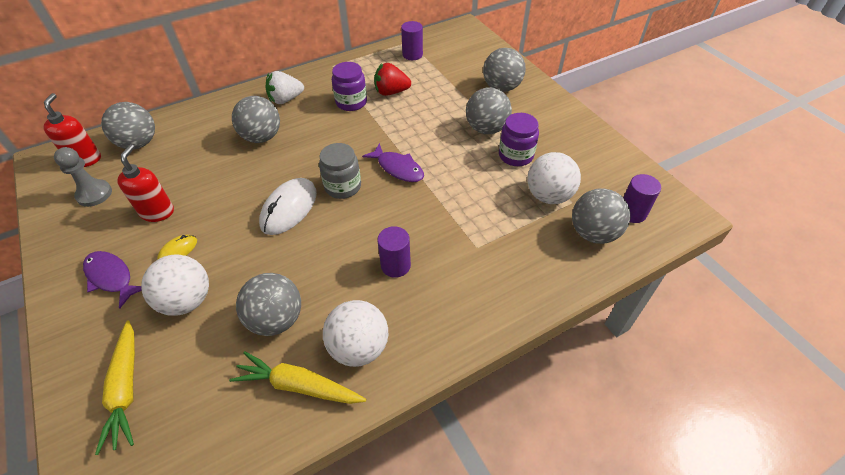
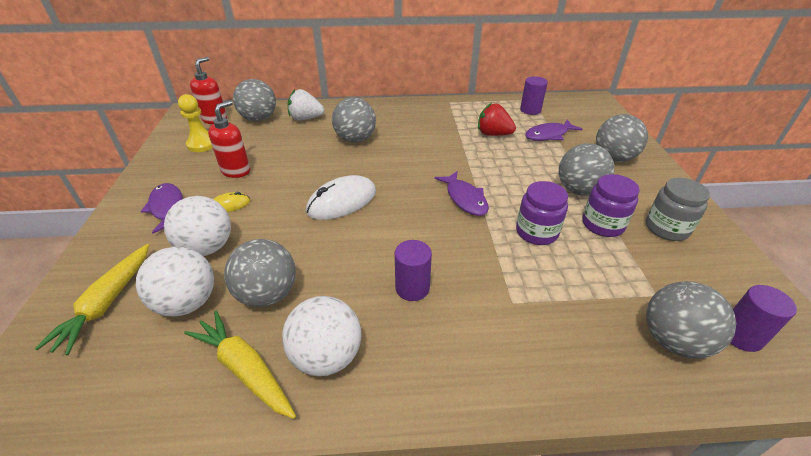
camera: 25 degrees right, 10 degrees down
(94, 194) = (202, 144): grey pawn -> yellow pawn
(286, 99) = (393, 117): white strawberry -> white strawberry (306, 118)
(343, 186) = (402, 198): grey jar -> grey jar (666, 228)
(351, 102) = (450, 133): purple jar -> purple jar (536, 232)
(440, 79) = (549, 135): none -> purple fish
(548, 196) = (627, 278): white ball -> white ball (187, 303)

